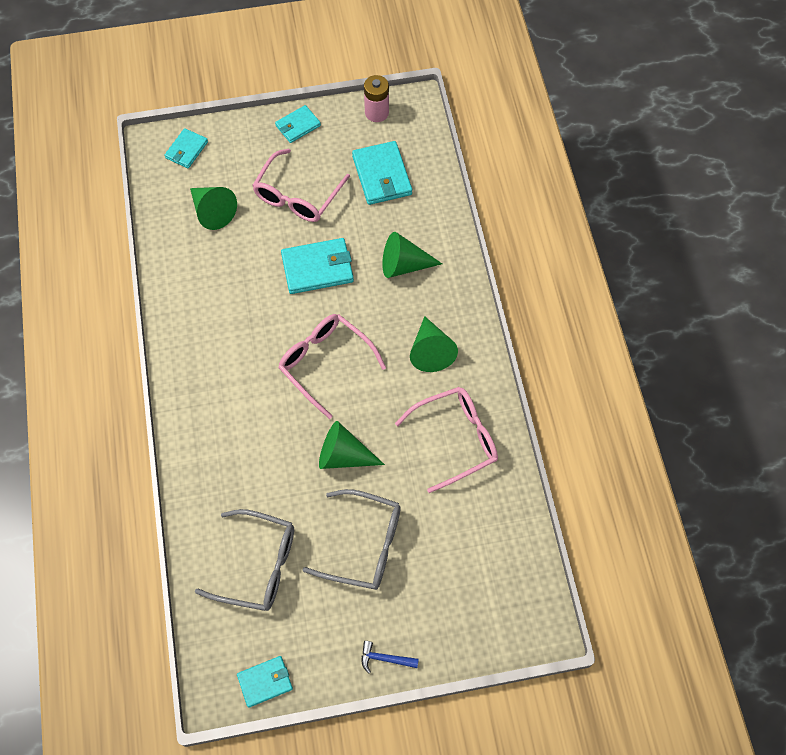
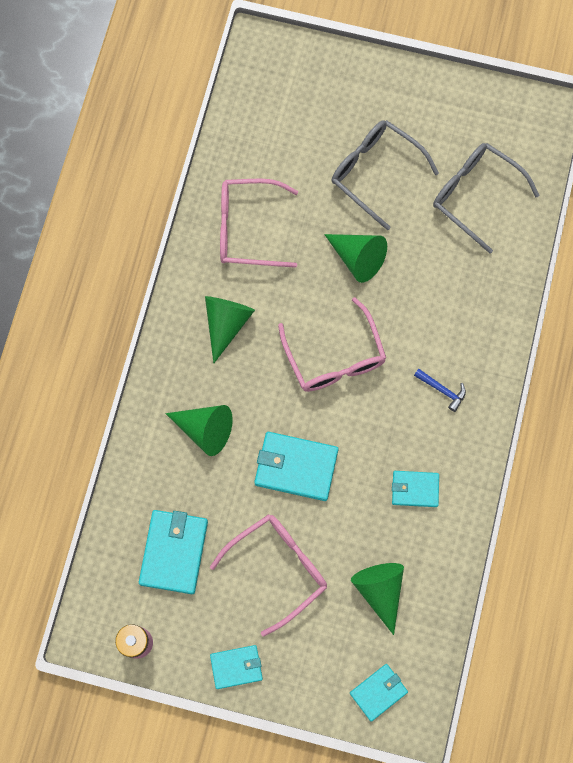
camera: 155 degrees left, 10 degrees up
(265, 681) = (505, 102): turquoise wallet -> turquoise wallet (415, 489)
(385, 658) = (399, 78): blue hammer -> blue hammer (442, 390)

